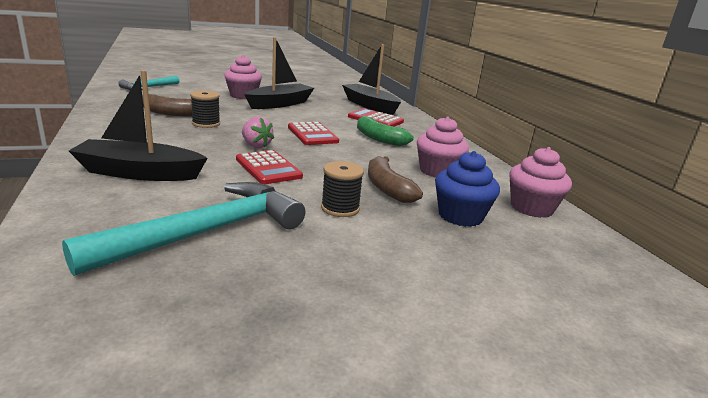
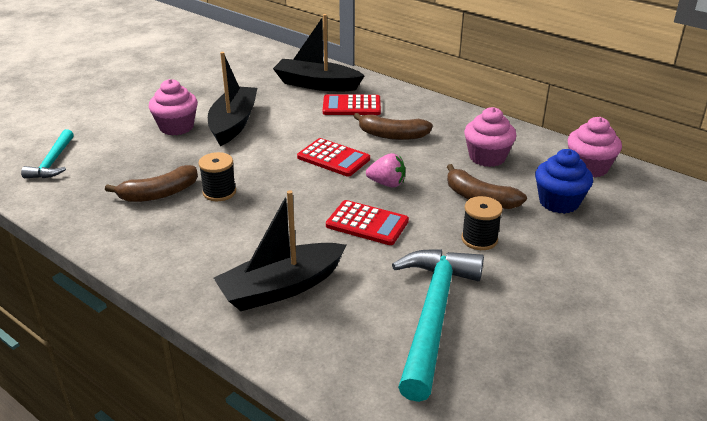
camera: 30 degrees left, 10 degrees up
(256, 145) = (313, 200): pink strawberry -> pink strawberry (387, 183)
(379, 138) = (392, 135): green banana -> brown banana

